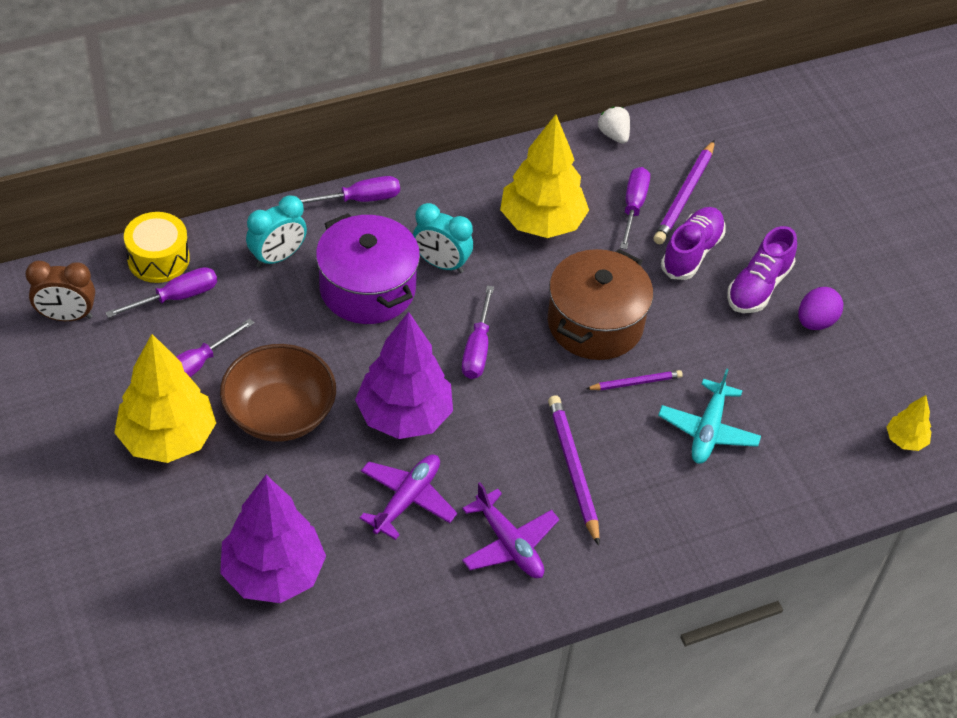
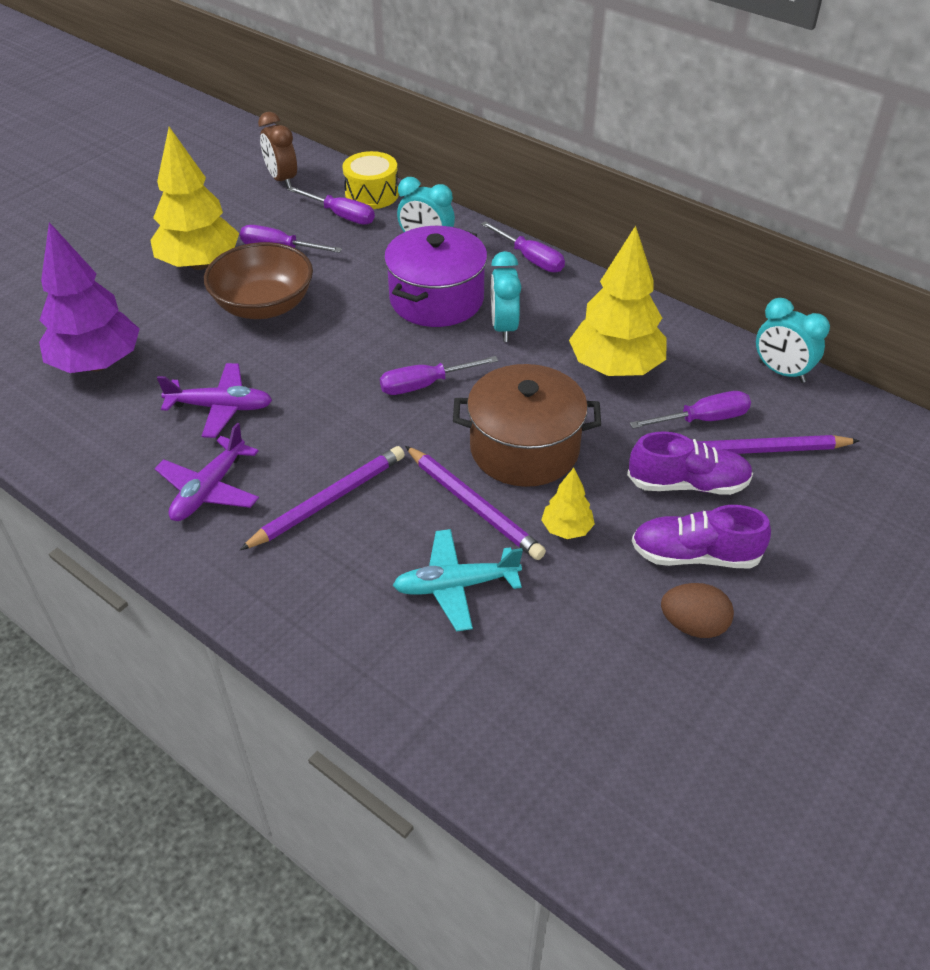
camera: 65 degrees right, 5 degrees down
(404, 416) = (312, 371): purple tree -> none
(613, 135) = (781, 372): white strawberry -> turquoise clock
(635, 382) = (474, 505): purple pencil -> purple pencil, size x1.70
(815, 321) = (693, 625): purple egg -> brown egg
(905, 440) = (587, 785): yellow tree -> yellow tree (566, 529)

